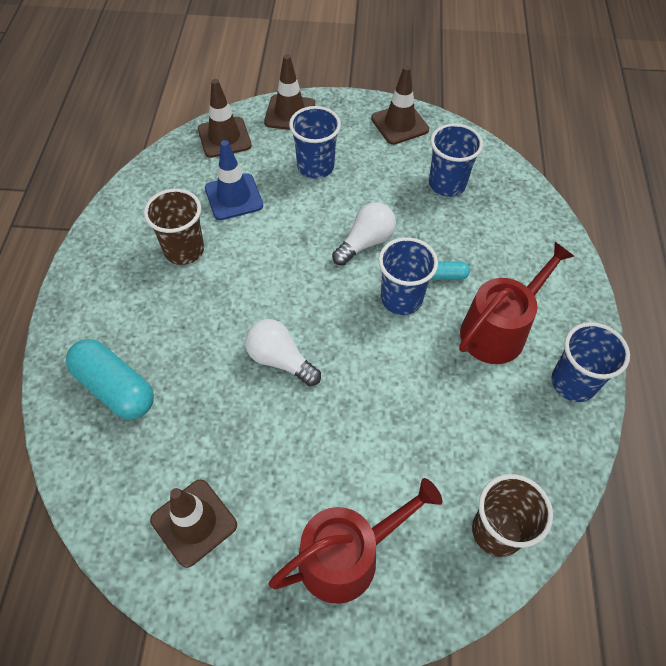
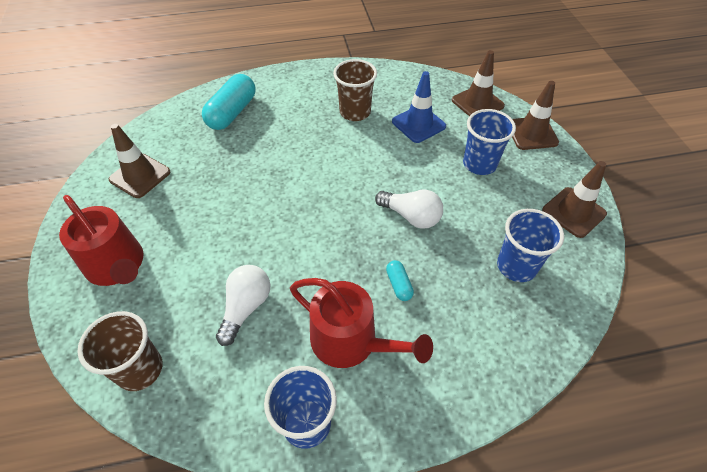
camera: 75 degrees right, 5 degrees down
(280, 360) = (274, 188): white light bulb -> white light bulb (246, 307)
(401, 299) = (359, 254): blue cup -> none

